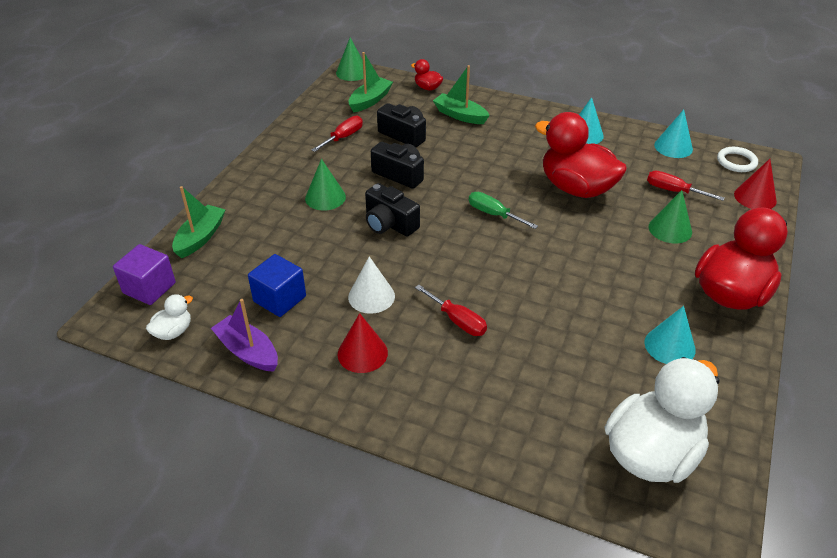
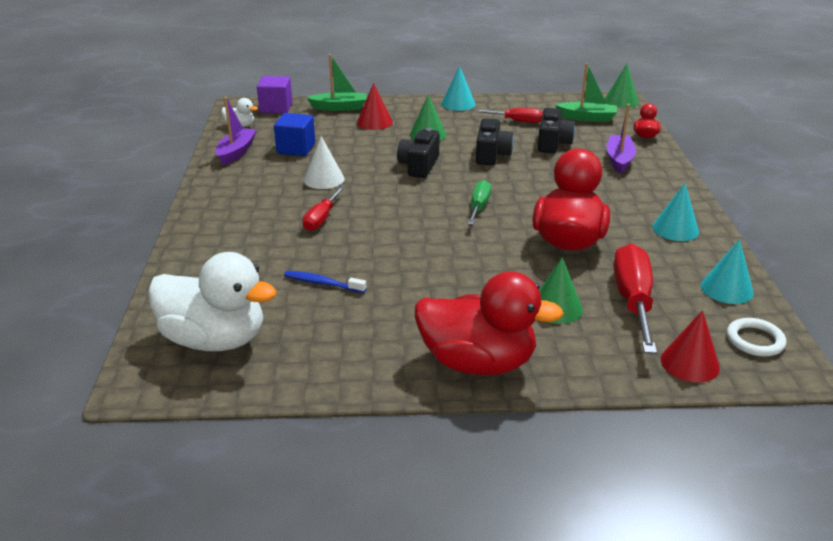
camera: 65 degrees right, 10 degrees down
(362, 353) = (259, 190): red cone -> red cone (374, 122)
(460, 115) = (619, 160): green boat -> purple boat
(581, 351) = (322, 283): none -> blue toothbrush
(669, 346) = (363, 332): turquoise cone -> turquoise cone (458, 104)
(673, 191) = (633, 301): red screwdriver -> red screwdriver, size x1.72

